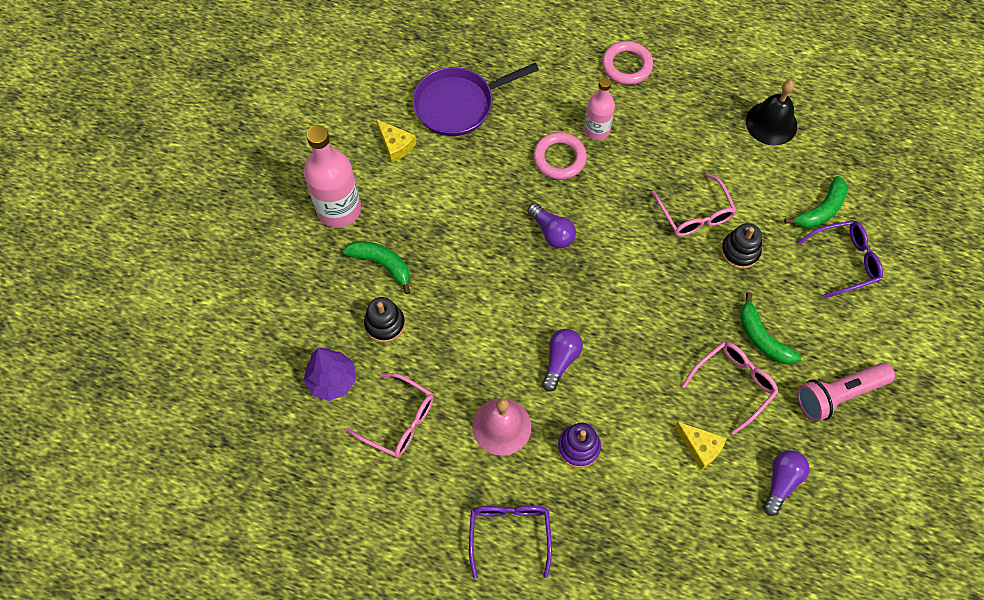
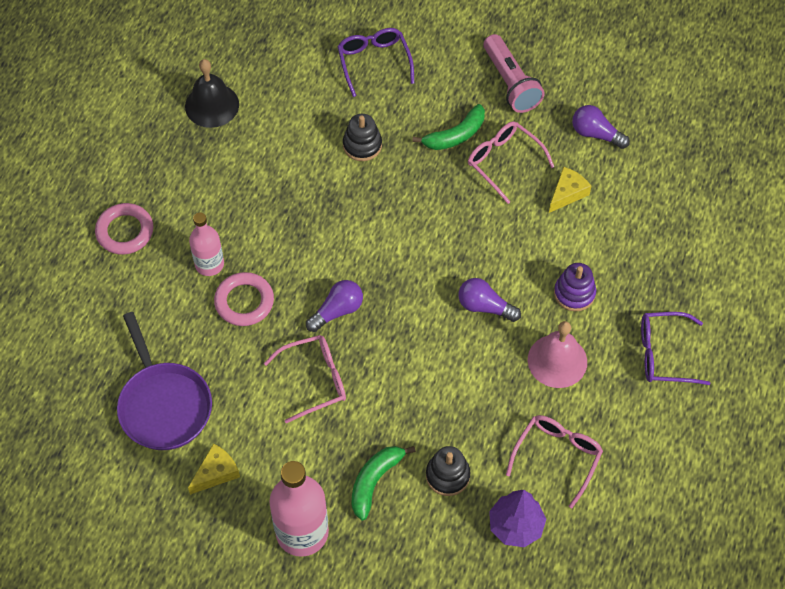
camera: 90 degrees left, 5 degrees down
(695, 214) = (318, 180): pink glasses -> pink glasses (314, 380)
(820, 210) = (317, 75): green banana -> none

